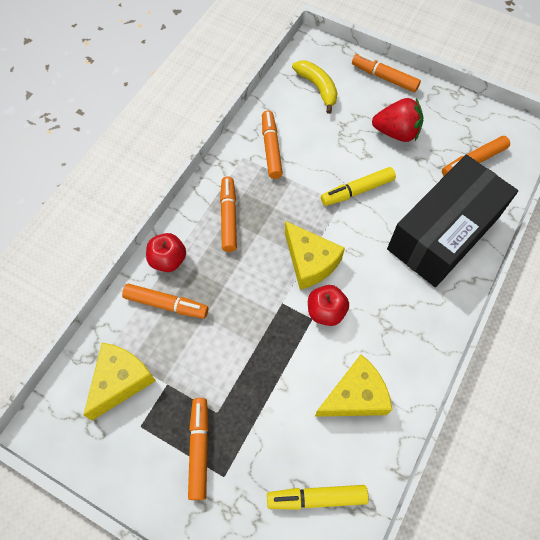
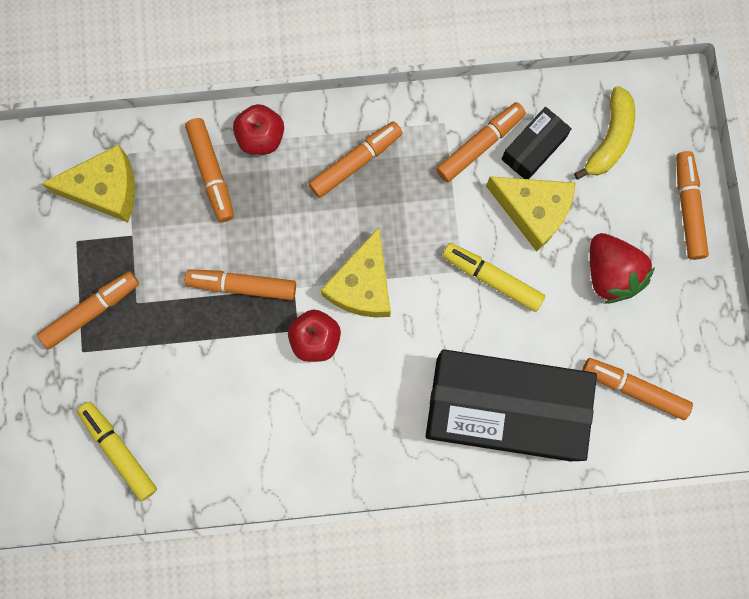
camera: 55 degrees right, 15 degrees up
(257, 334) = (242, 285): none -> orange marker
(294, 124) = (533, 148): none -> black box
(355, 396) = (243, 426): yellow cheese -> yellow cheese (533, 211)

